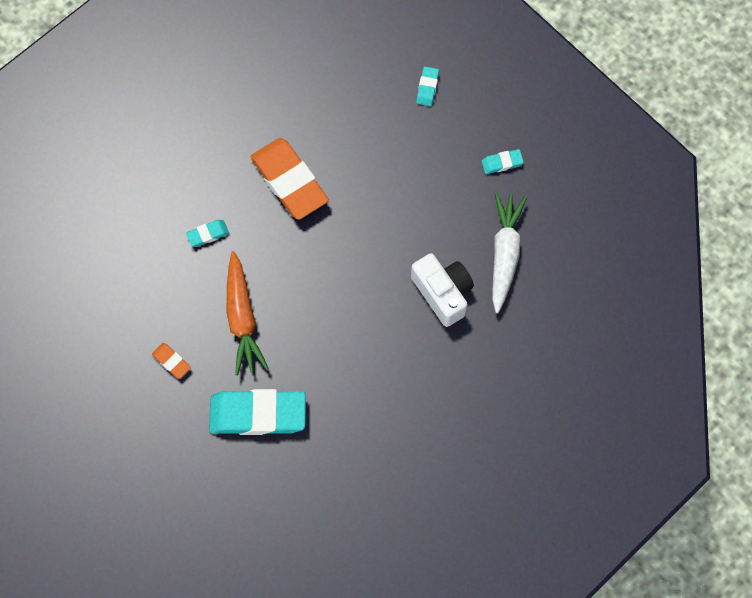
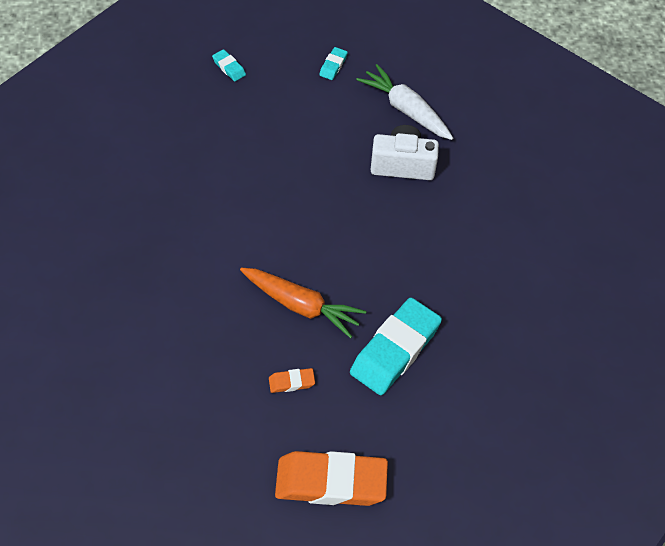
camera: 55 degrees left, 15 degrees down
(208, 234) = (204, 281): turquoise eraser -> none
(289, 181) = (215, 197): orange eraser -> orange eraser (331, 482)

